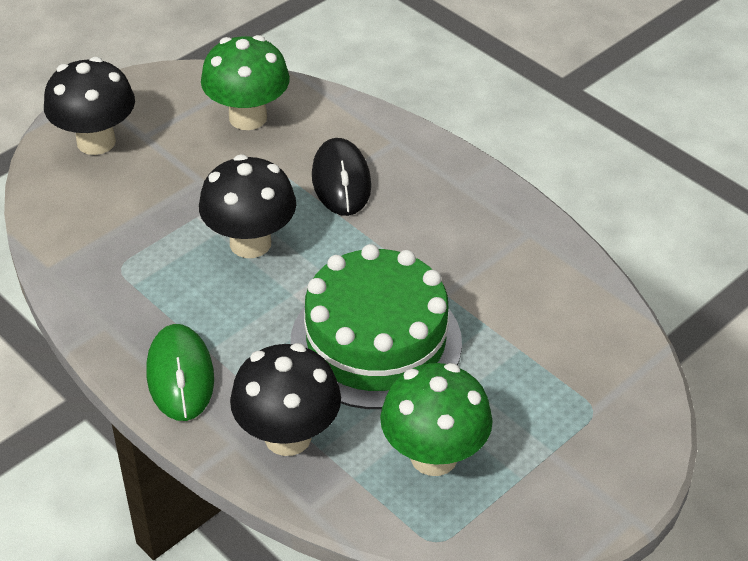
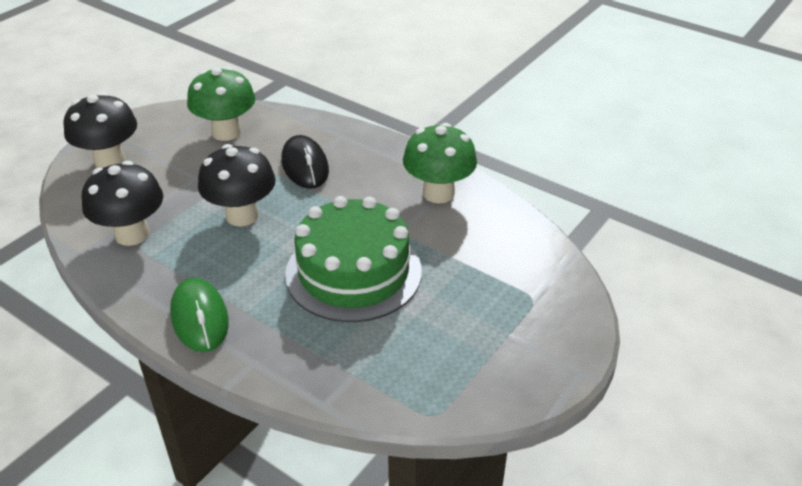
camera: 10 degrees left, 5 degrees down
(288, 436) = (296, 352): black mushroom -> black mushroom (132, 234)
(434, 456) = (417, 350): green mushroom -> green mushroom (438, 193)

